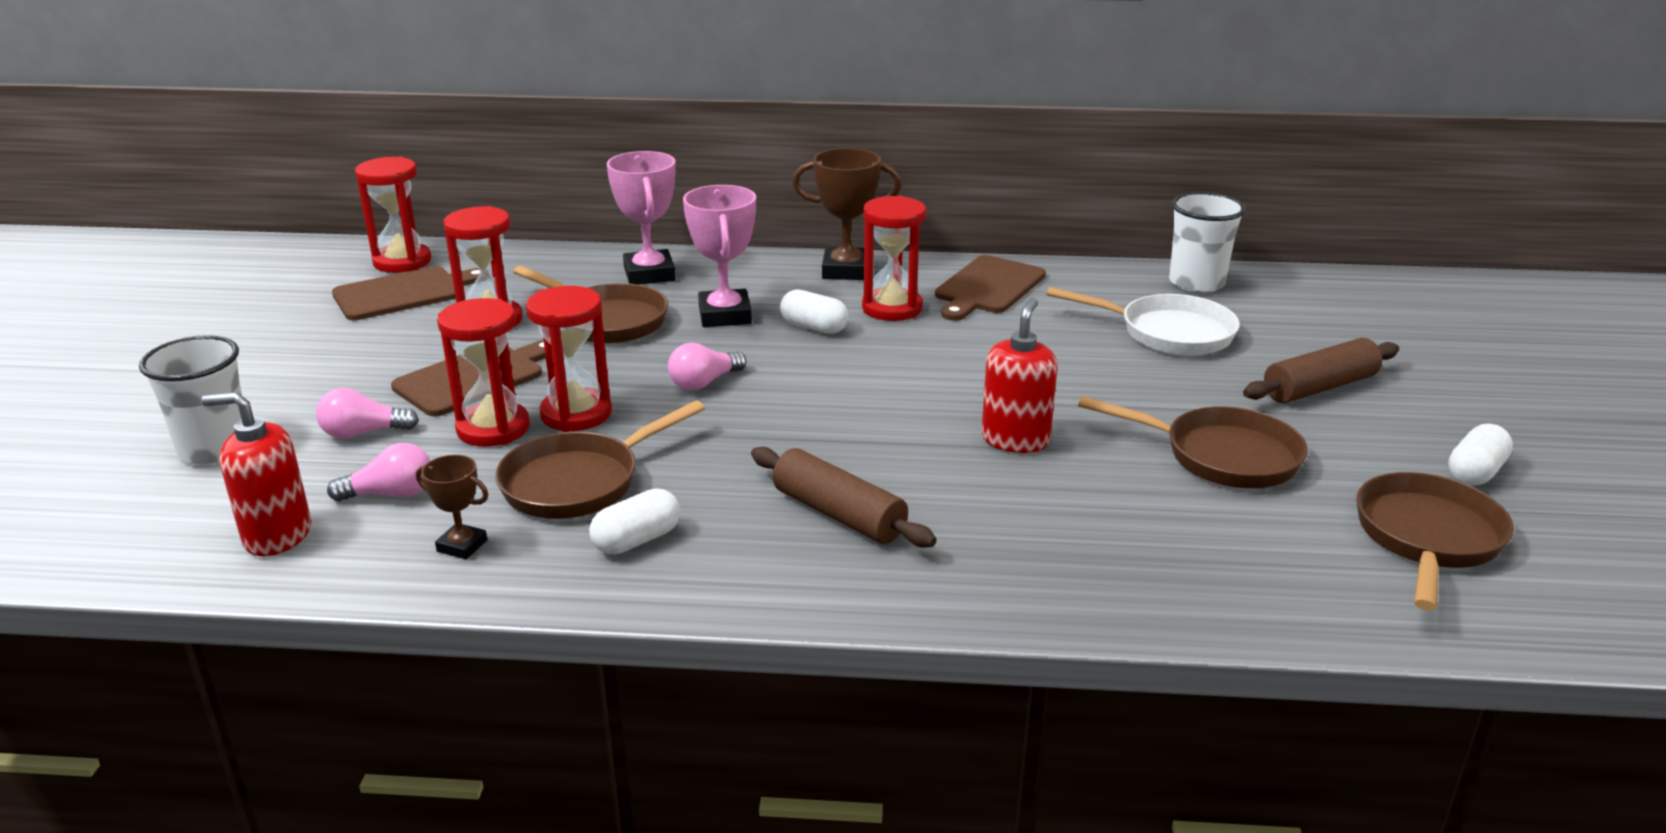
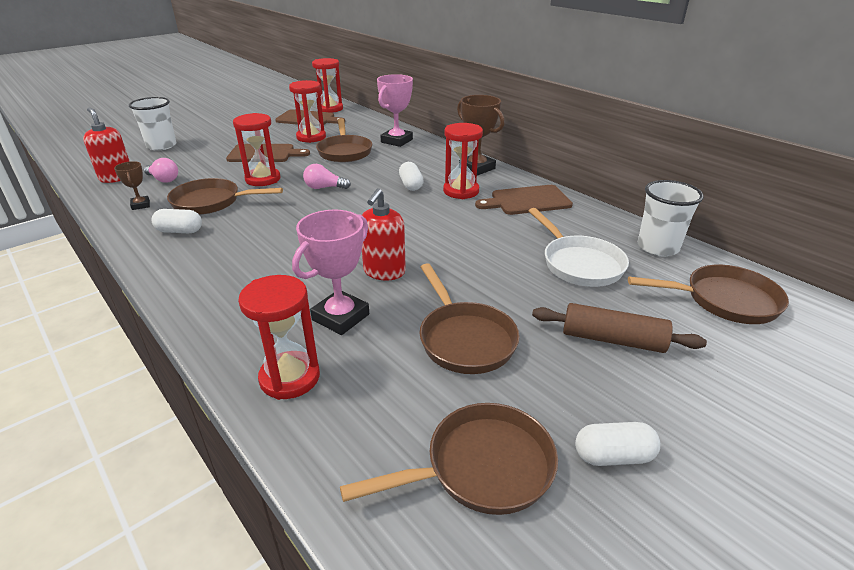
camera: 45 degrees right, 5 degrees up
(363, 433) = (200, 157): pink light bulb -> none
(493, 428) = (231, 172): red hourglass -> red hourglass (290, 378)
(725, 315) = (388, 166): pink trophy -> pink trophy (340, 317)
(838, 514) = (252, 260): brown rolling pin -> none
(1015, 440) = (384, 272): red soap dispenser -> red soap dispenser turned 135 degrees clockwise
(1327, 309) = (724, 300): none -> brown pan

